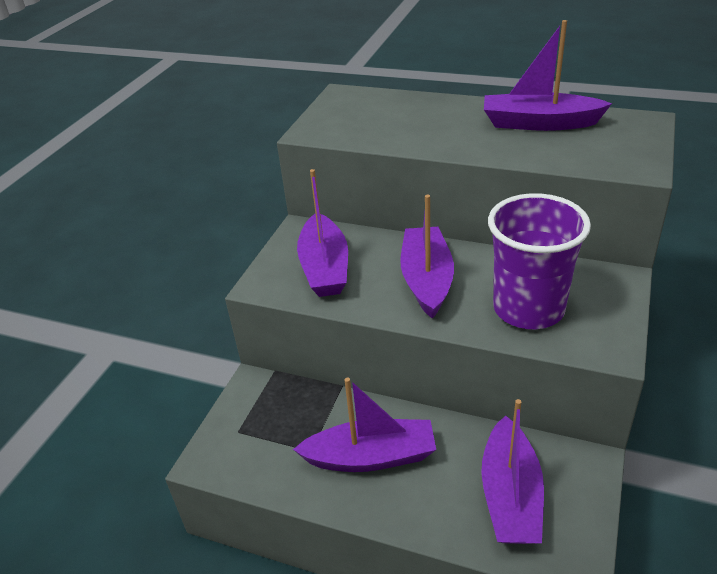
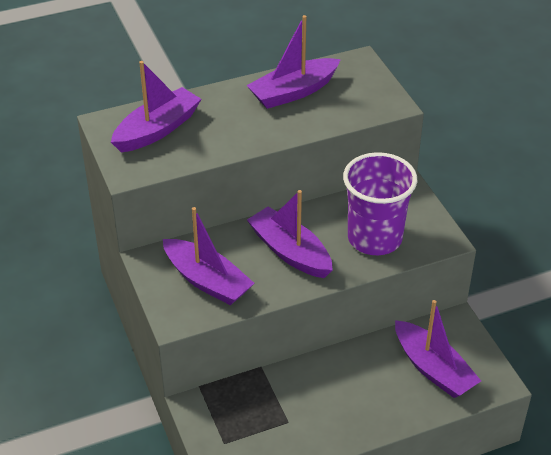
camera: 45 degrees left, 5 degrees up
(371, 457) = (331, 400): purple boat -> purple boat (157, 130)

